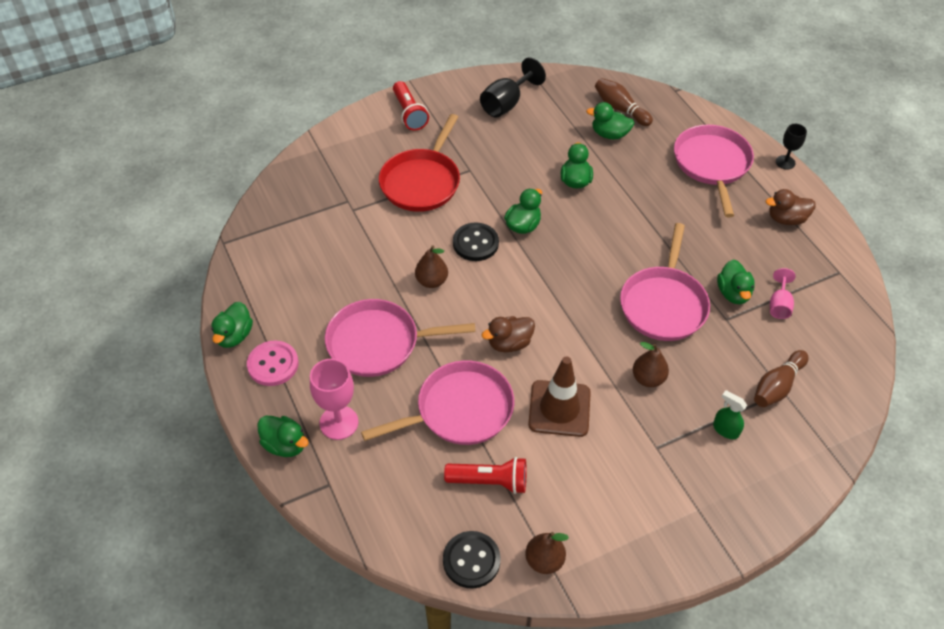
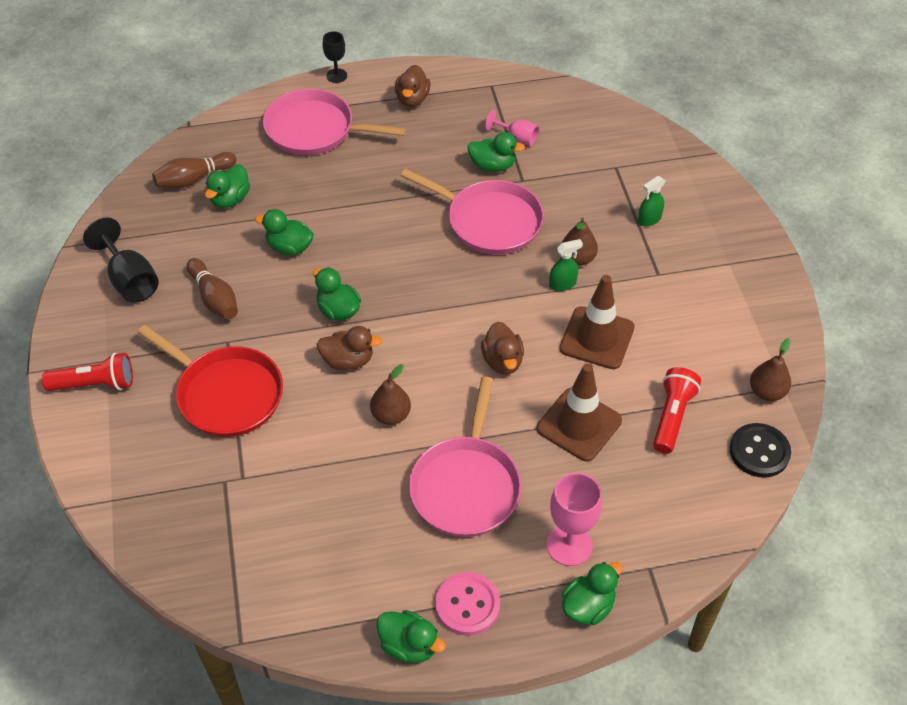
camera: 75 degrees left, 0 degrees up
(460, 410) = (579, 424): pink pan -> brown traffic cone
(475, 243) = (348, 360): black button -> brown duck
(612, 372) = (562, 284): none -> green spray bottle
(777, 386) = (609, 169): brown bowling pin -> brown bowling pin (214, 298)

